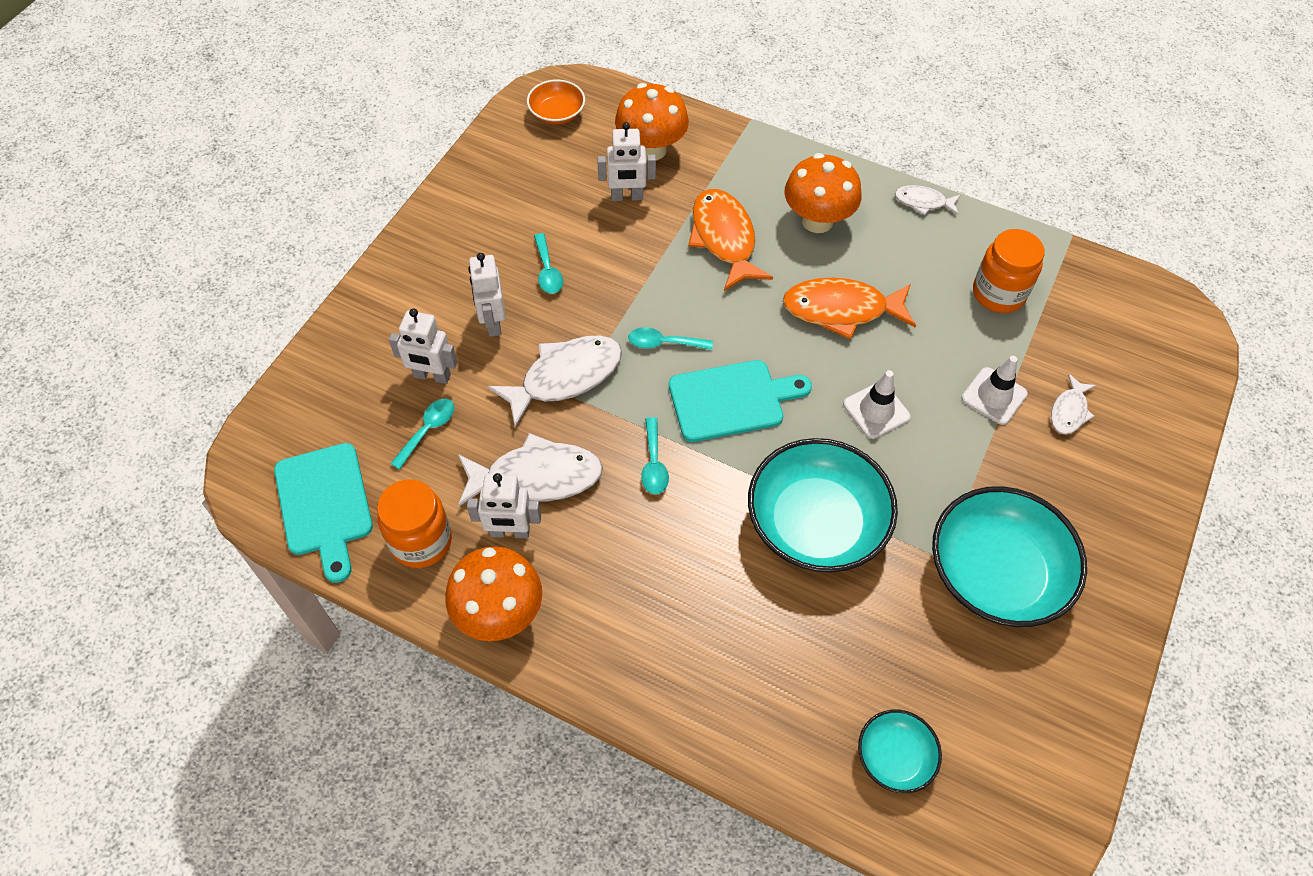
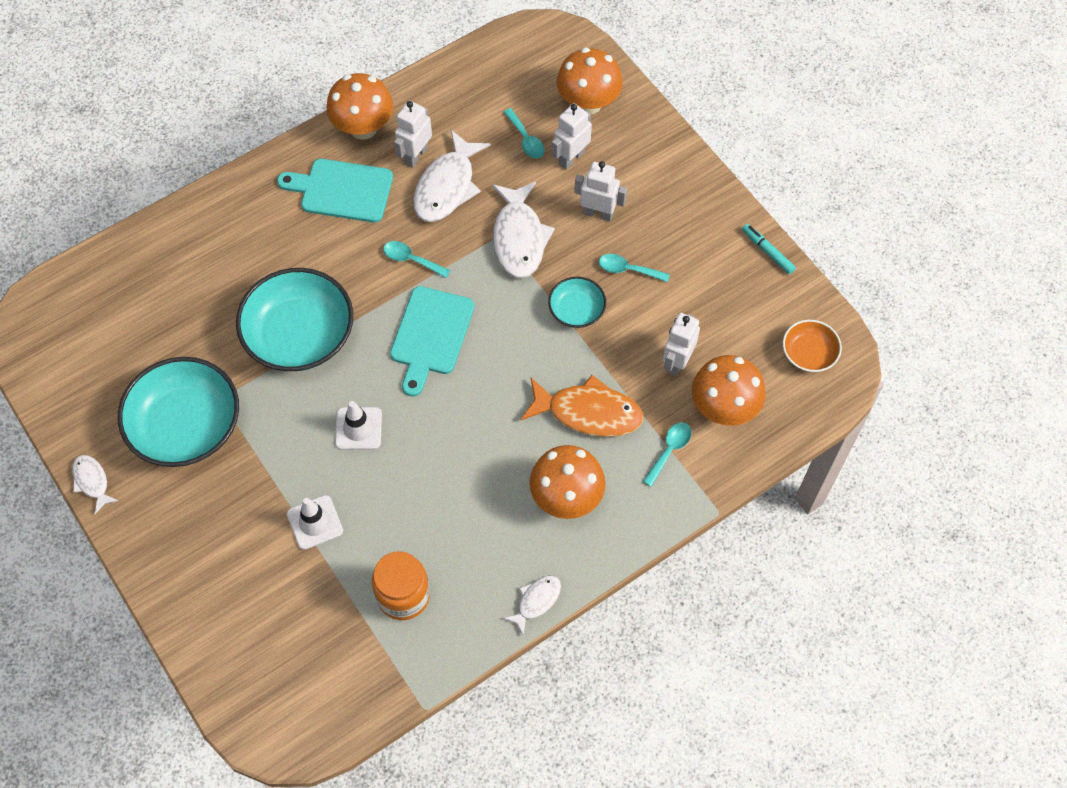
camera: 120 degrees right, 5 degrees up
(324, 505) = (503, 65): turquoise cutting board -> turquoise cutting board (342, 190)
(344, 393) = (588, 103): none -> orange mushroom
(421, 541) = (441, 106): orange jar -> none
(461, 176) = (767, 251): none -> turquoise marker
(663, 343) = (510, 316): turquoise spoon -> turquoise spoon (669, 450)
(841, 310) = (463, 460): orange fish -> none
(894, 757) = (124, 290): turquoise bowl -> turquoise bowl (576, 310)
(1069, 411) = (265, 570): white fish -> white fish (92, 481)

